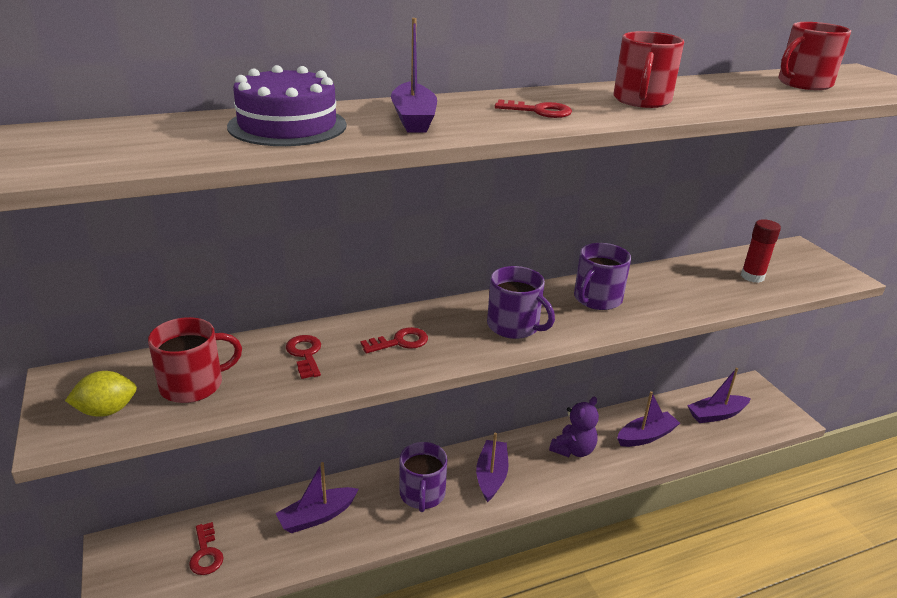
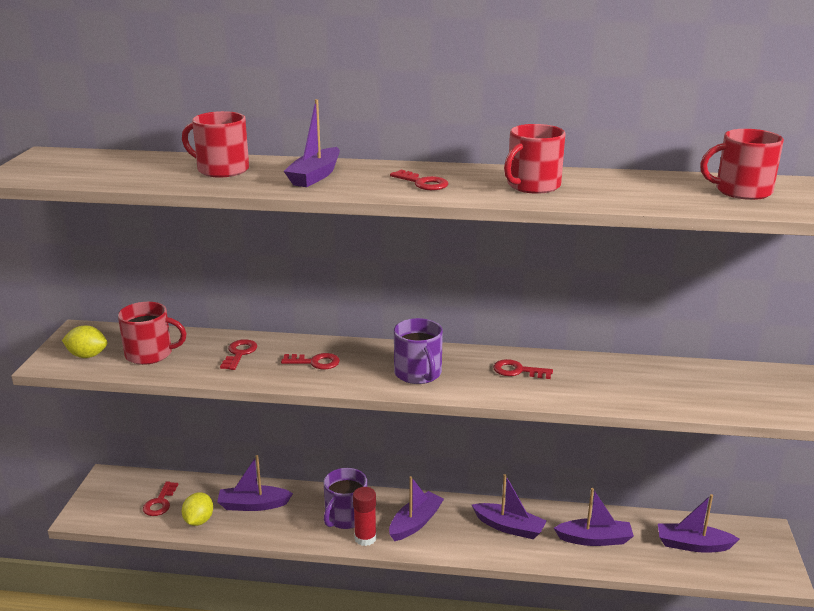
camera: 30 degrees right, 5 degrees down
(269, 558) = (199, 521): none -> yellow lemon
(287, 125) = (222, 169): purple cake -> red mug
(573, 450) = (509, 527): purple teddy bear -> purple boat
(597, 299) = (518, 371): purple mug -> red key
(752, 276) = (707, 389): red glue stick -> red glue stick (365, 538)

